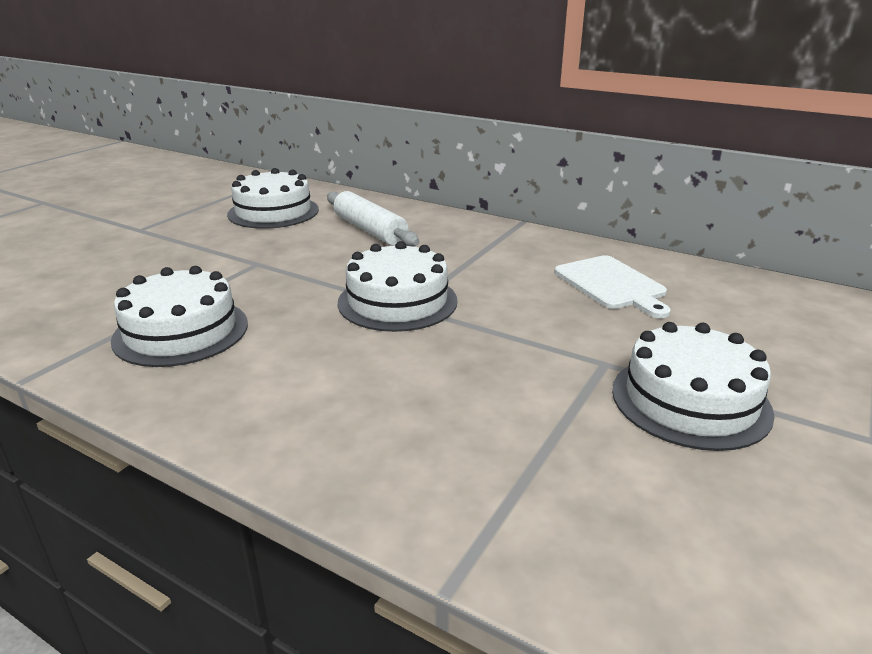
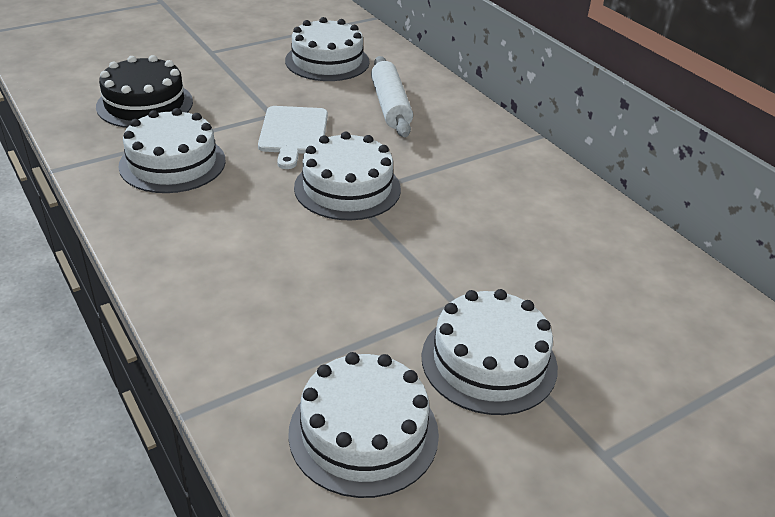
camera: 25 degrees right, 10 degrees up
(98, 288) = (145, 104): none -> black cake
(612, 284) = (548, 232): white cutting board -> white cutting board (293, 133)
(660, 516) = (363, 433): none -> white cake

